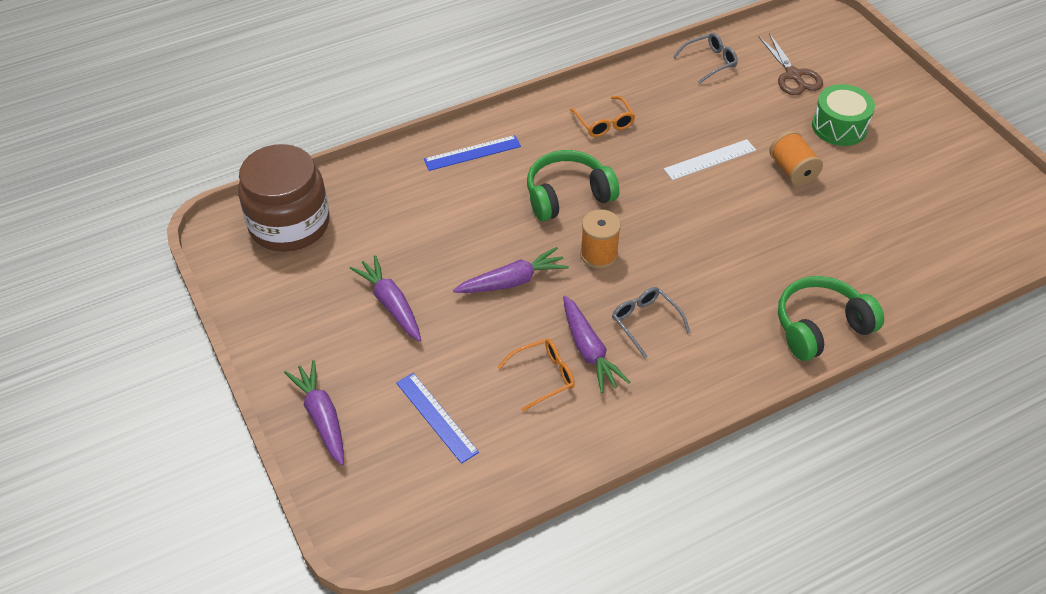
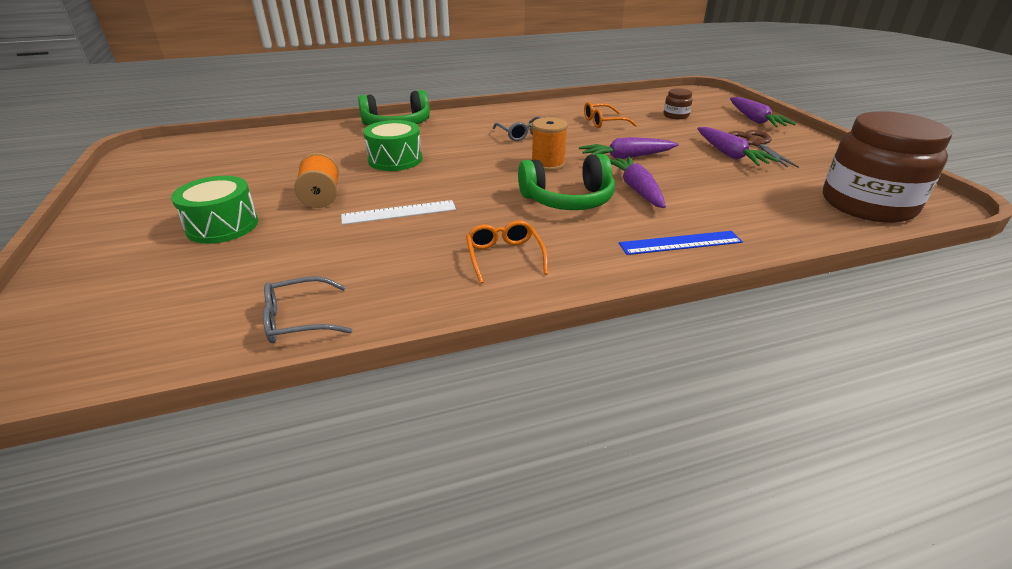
camera: 170 degrees left, 15 degrees down
(436, 417) = (676, 115): blue ruler -> brown jar
(589, 350) = (569, 128): purple carrot -> purple carrot (636, 189)
(767, 241) = (395, 160): none -> green drum
(793, 75) = (199, 286): brown scissors -> brown scissors (755, 144)

